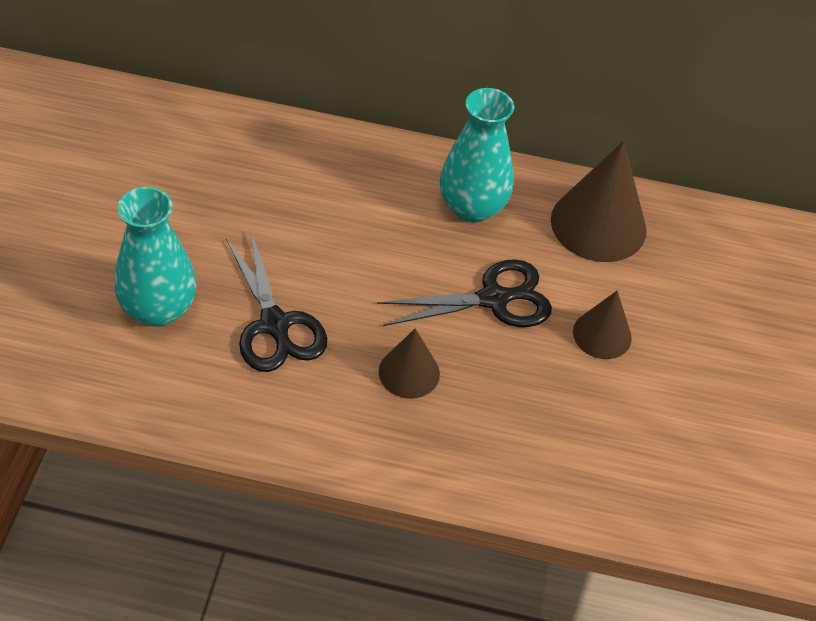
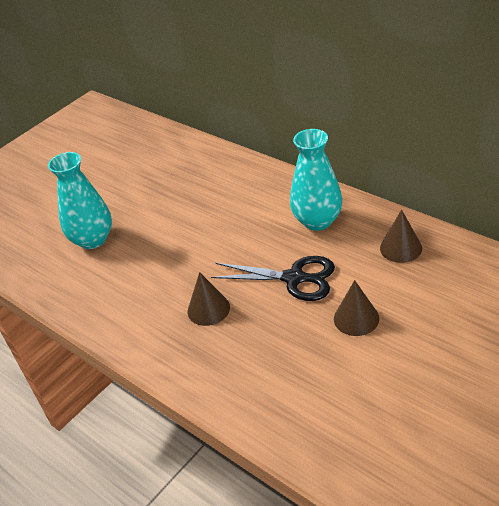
camera: 40 degrees right, 10 degrees down
(274, 324) = (149, 262): black scissors -> none
(598, 224) = (401, 248): brown cone -> brown cone, size x0.57

